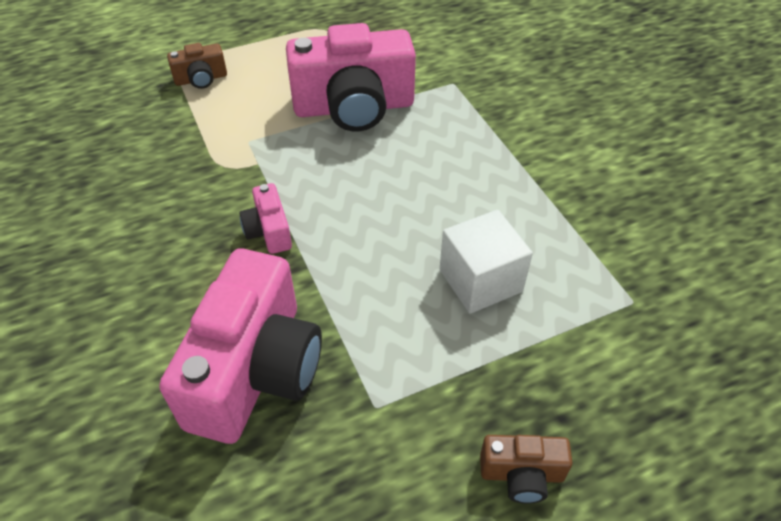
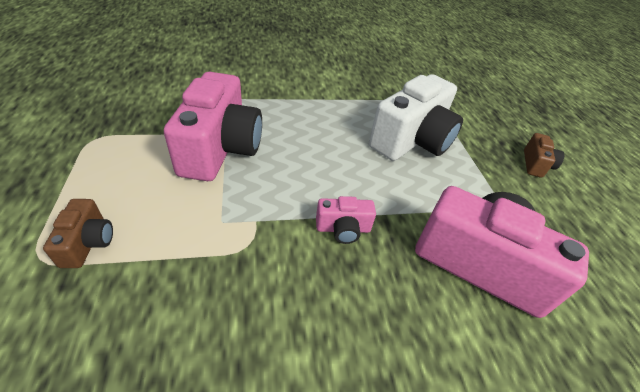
camera: 80 degrees left, 5 degrees down
(480, 280) = (412, 140): white cube -> white camera

